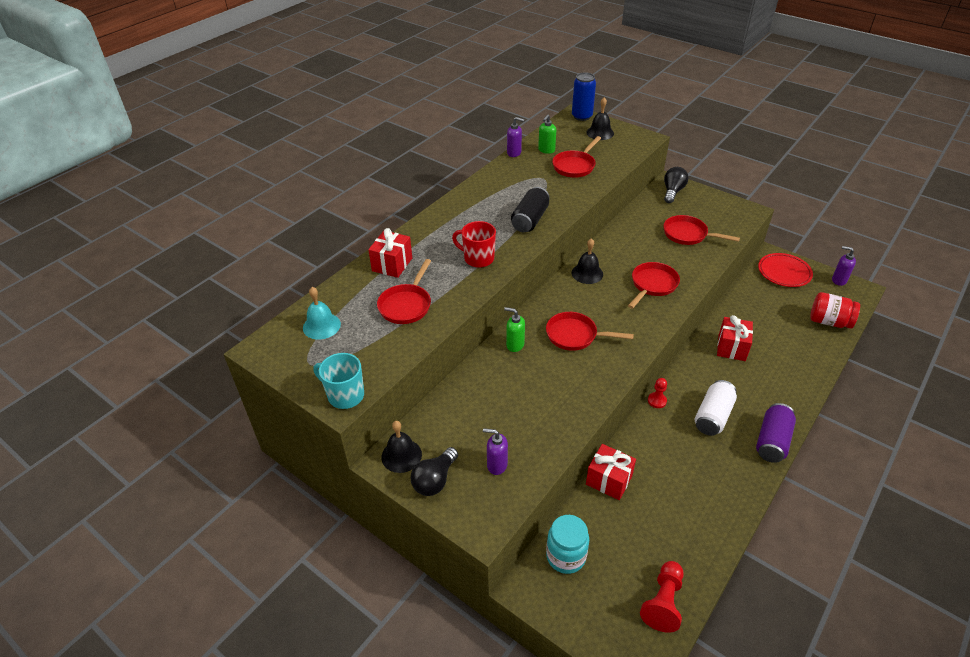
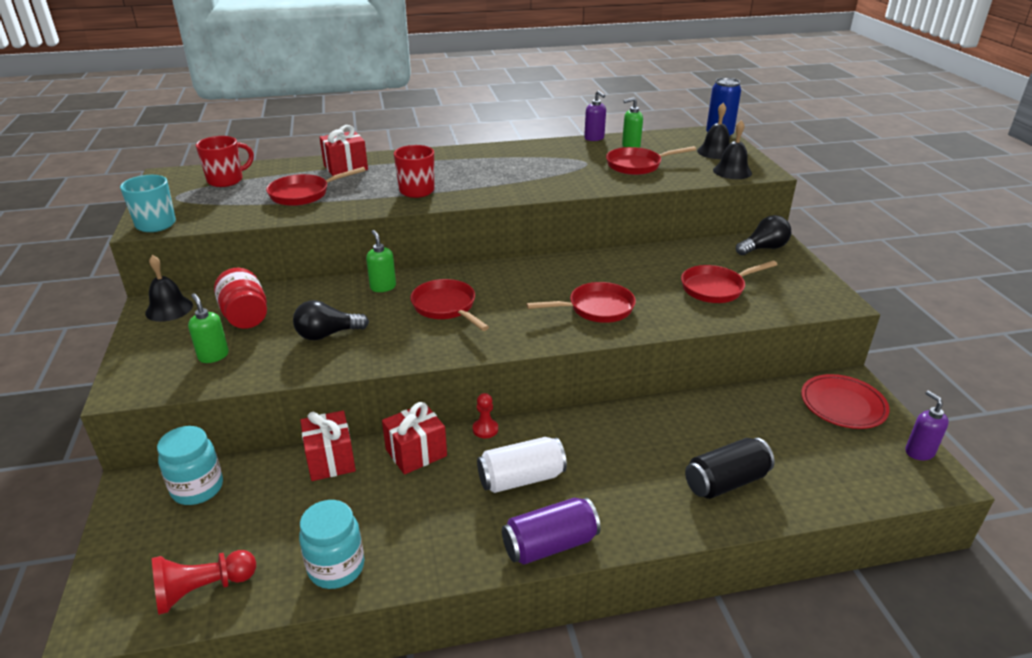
camera: 40 degrees right, 10 degrees down
(321, 326) = (226, 180): turquoise bell -> red mug
(435, 480) = (158, 337): black light bulb -> black light bulb (327, 334)
(496, 465) = (213, 356): purple soap dispenser -> green soap dispenser
(530, 220) = (514, 184): black can -> black can (726, 482)
(587, 273) = (545, 270): black bell -> black bell (732, 171)
(688, 234) = (716, 288): red pan -> red pan turned 90 degrees counterclockwise
(704, 533) = (336, 567): none -> turquoise jar
(731, 348) = (648, 434): red gift -> red gift (416, 453)
(829, 321) = (830, 483): red jar -> red jar (245, 316)

